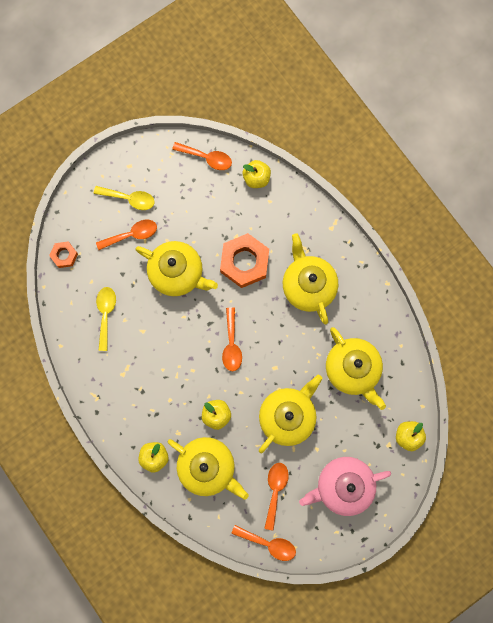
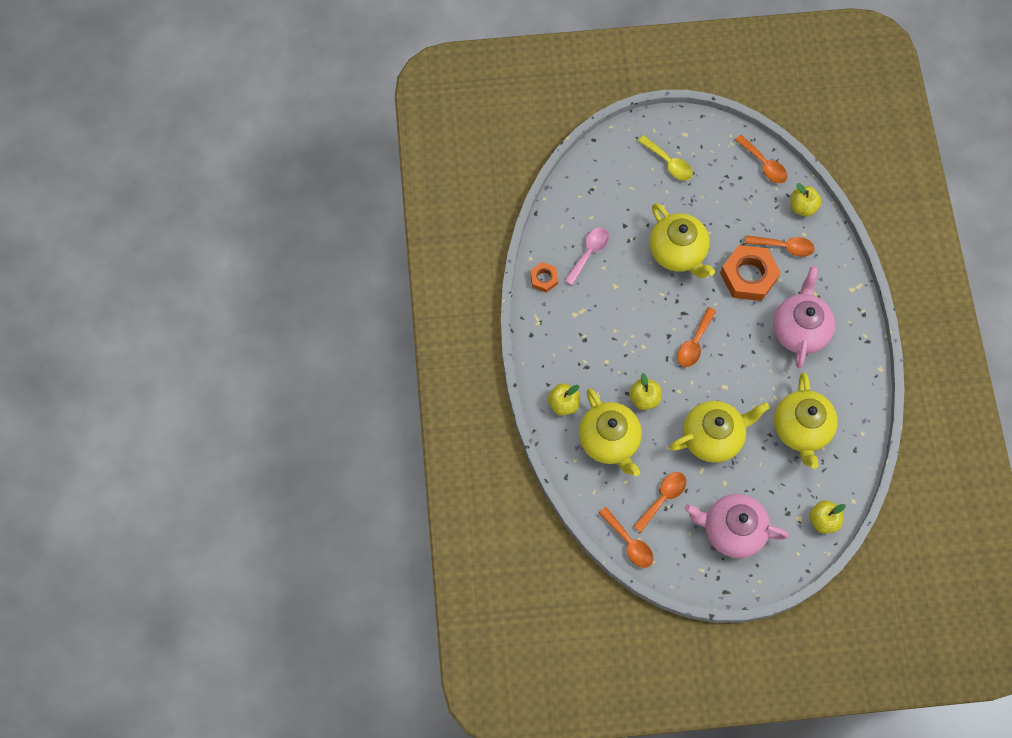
camera: 30 degrees right, 10 degrees down
(64, 255) = (579, 181): orange nut -> orange nut (544, 279)
(106, 314) = (589, 253): yellow spoon -> pink spoon
(132, 235) = (653, 196): orange spoon -> orange spoon (784, 247)
(308, 286) = (799, 330): yellow teapot -> pink teapot

